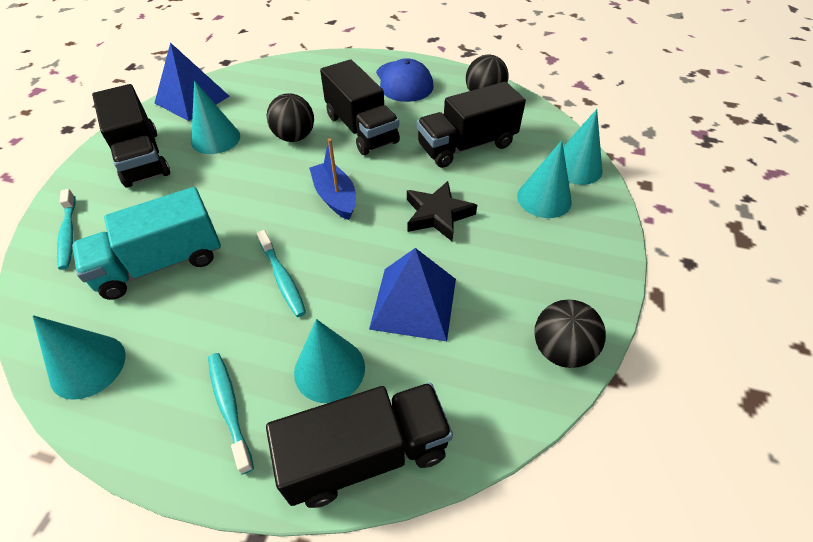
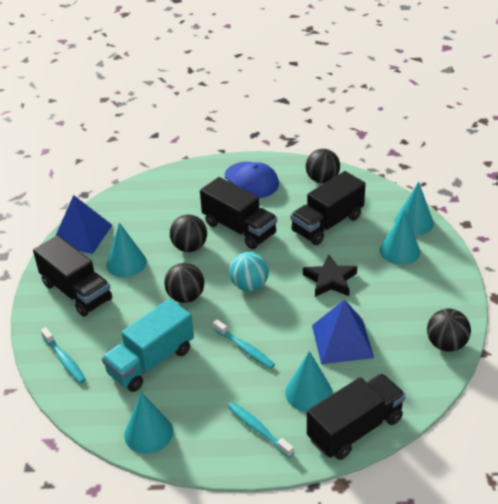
camera: 15 degrees left, 10 degrees down
(254, 193) = (186, 297): none -> black ball
(335, 197) = (249, 285): blue boat -> turquoise ball

